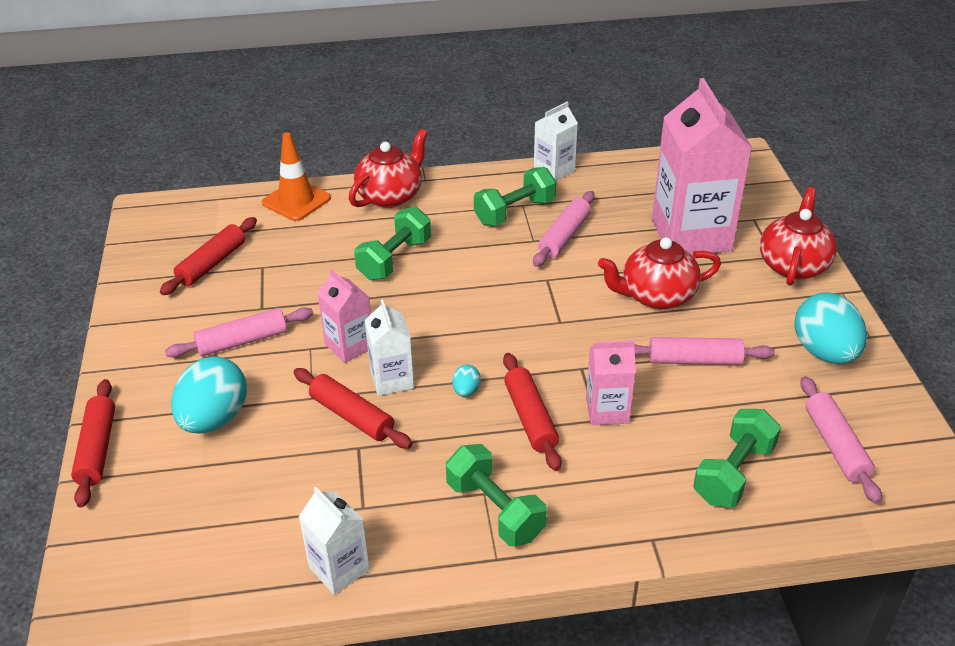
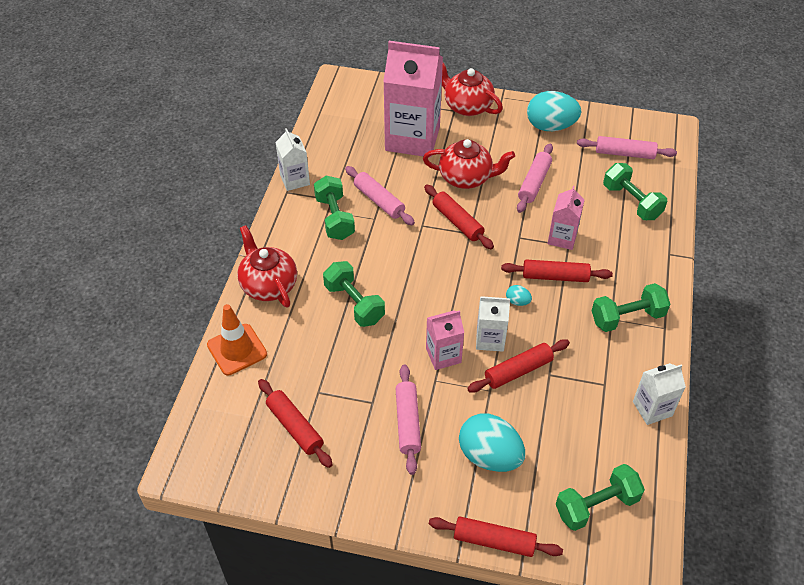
camera: 70 degrees left, 10 degrees up
(164, 535) = (596, 505): none -> green dumbbell
(572, 307) = (457, 222): none -> red rolling pin
(656, 296) = (466, 178): red teapot -> red teapot turned 90 degrees counterclockwise

